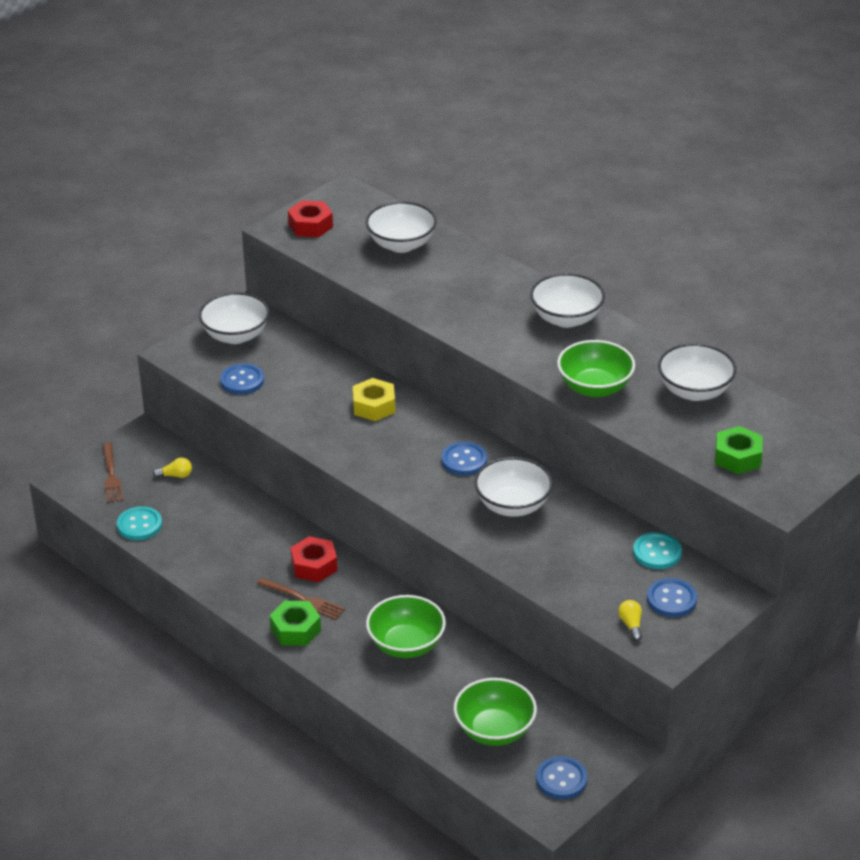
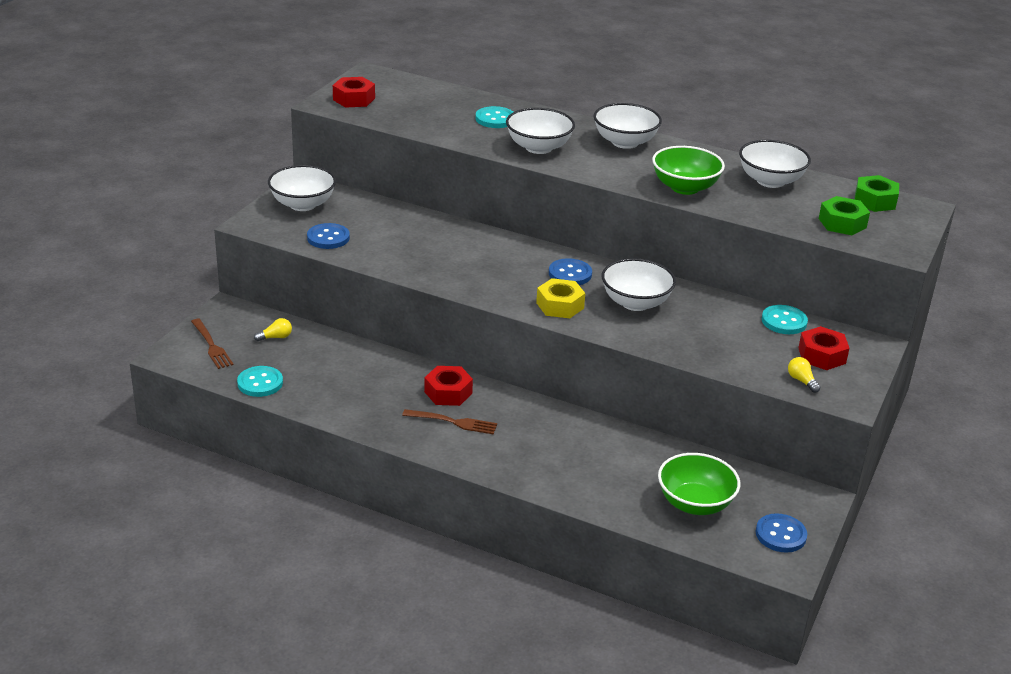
camera: 20 degrees left, 5 degrees down
(295, 629) = (460, 448): green nut -> green nut (874, 201)
(374, 406) = (463, 243): yellow nut -> yellow nut (560, 305)
(401, 244) = (445, 105): white bowl -> white bowl (538, 147)
(406, 645) = (571, 445): green bowl -> none
(444, 270) = (495, 119): none -> turquoise button
(671, 599) = (822, 355): blue button -> red nut

